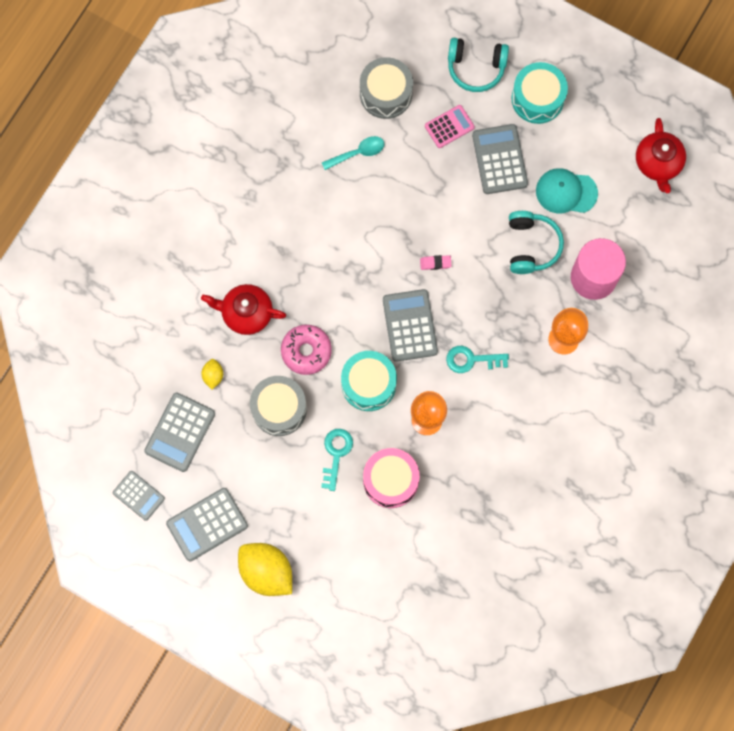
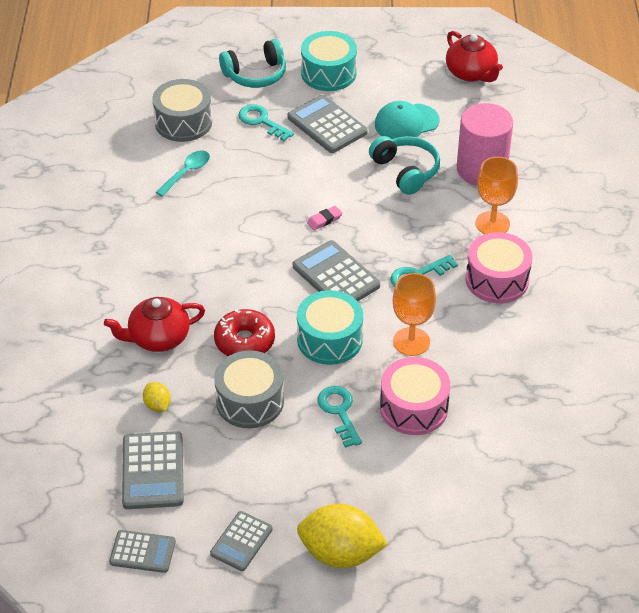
camera: 30 degrees left, 30 degrees down
(207, 524) = (241, 541): grey calculator -> grey calculator, size x0.65
(306, 351) = (244, 341): pink donut -> red donut
(449, 126) = (262, 121): pink calculator -> turquoise key
(529, 397) = (497, 280): none -> pink drum

